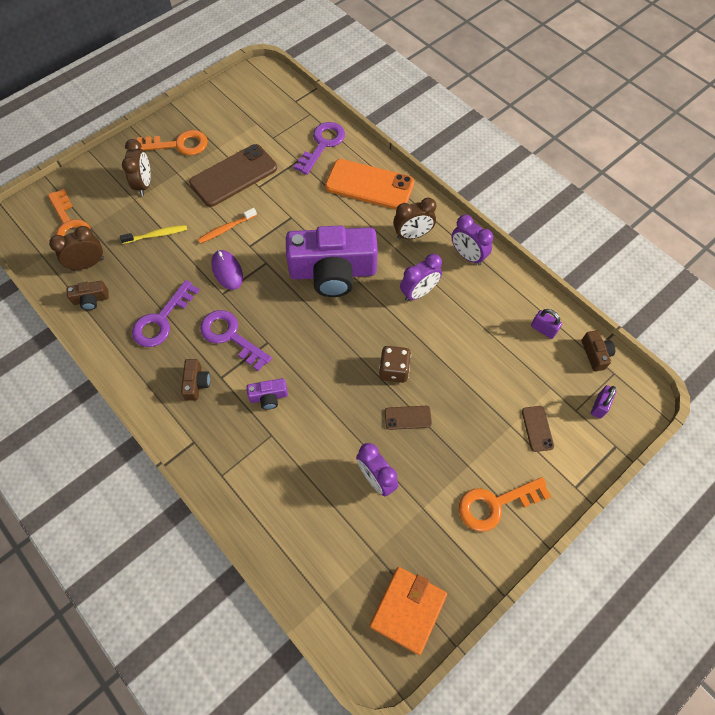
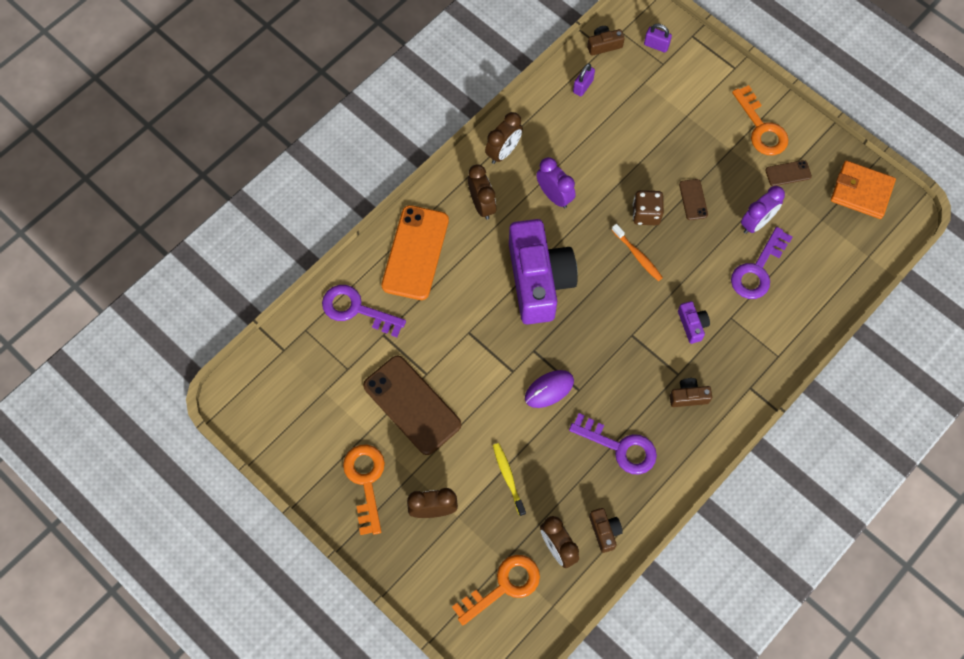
camera: 95 degrees left, 5 degrees up
(226, 229) = (492, 400): orange toothbrush -> orange toothbrush (637, 255)
(230, 336) = (630, 372): purple key -> purple key (758, 269)
(467, 256) = (503, 152): purple clock -> brown clock
(537, 428) = (686, 94): brown phone -> brown phone (788, 173)

